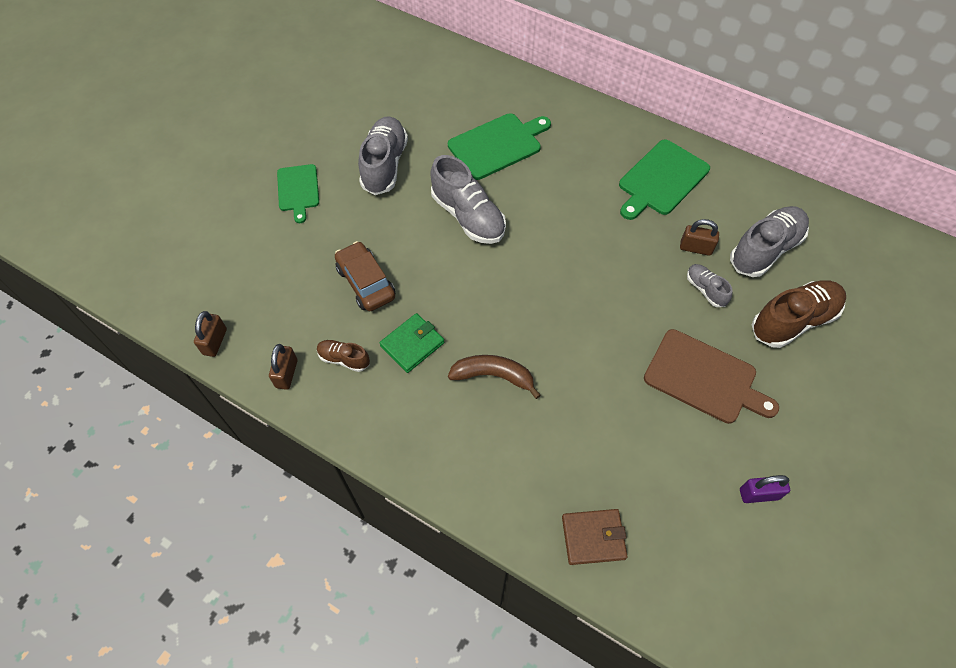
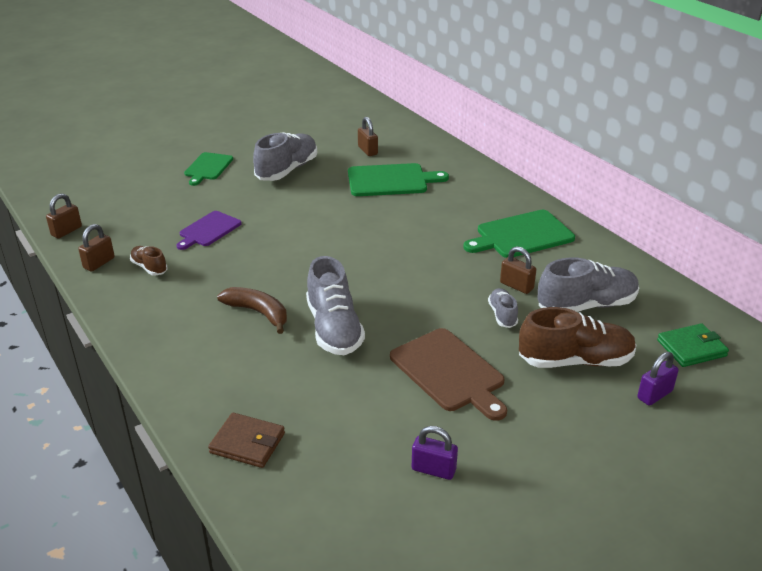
camera: 25 degrees right, 25 degrees down
(366, 283) = (208, 230): brown car -> purple cutting board
(412, 344) = (210, 275): green wallet -> green wallet (691, 348)
(446, 108) = (367, 150): none -> brown padlock
(468, 216) = (327, 214): grey shoe -> grey shoe (334, 328)
(871, 334) = (654, 395): none -> purple padlock

